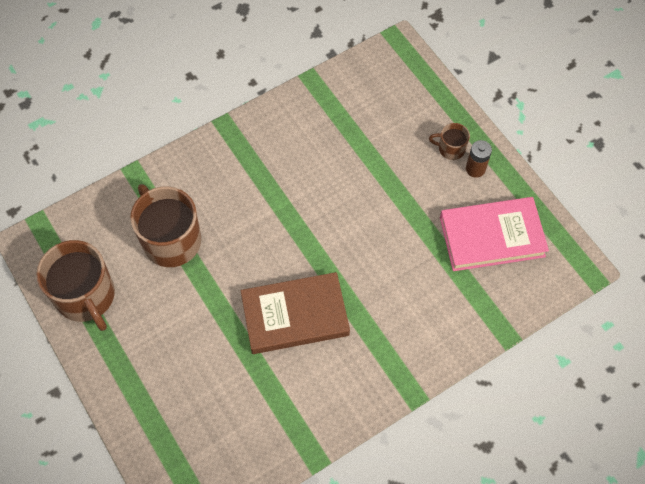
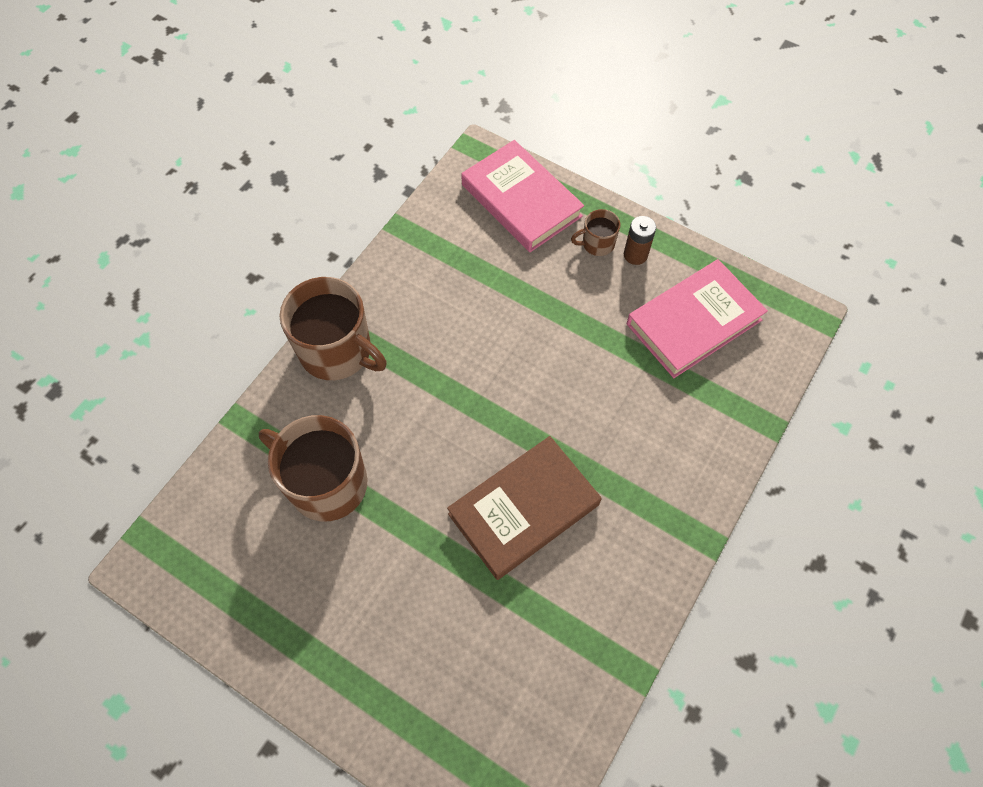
camera: 25 degrees left, 0 degrees up
(86, 297) = (251, 603): brown mug -> brown mug (337, 351)
(411, 94) = (521, 200): none -> pink book

